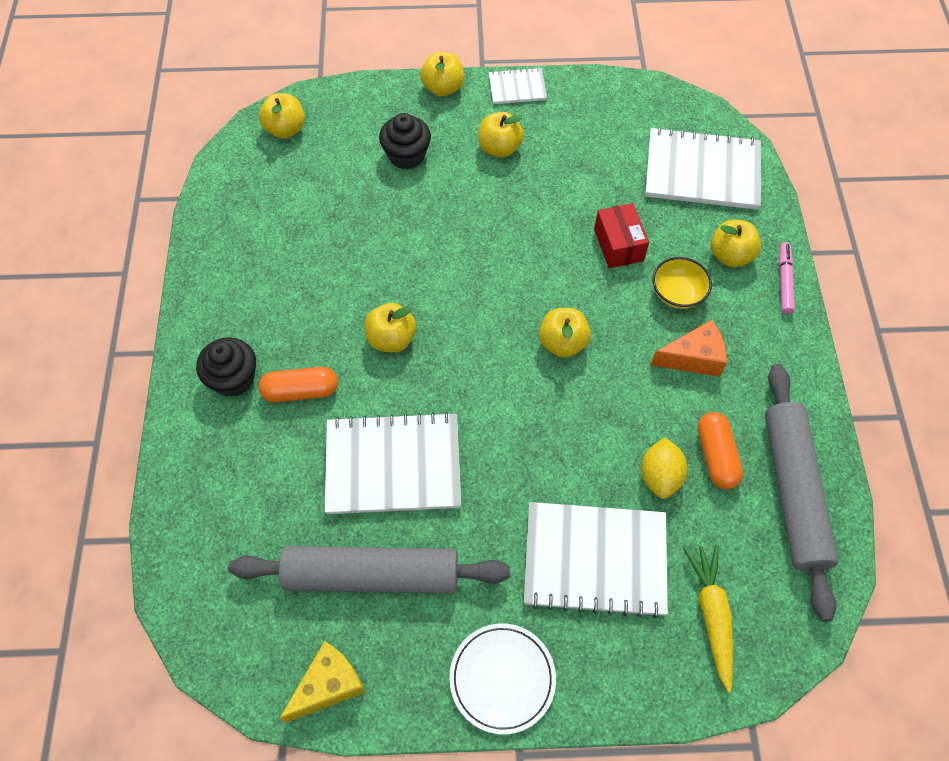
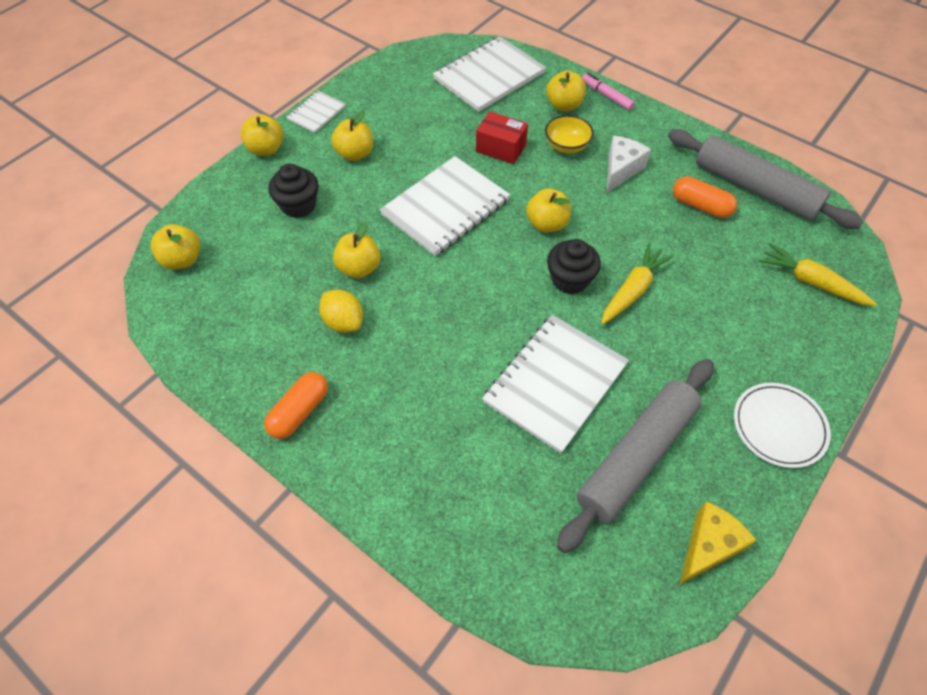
camera: 50 degrees left, 5 degrees down
(233, 378) = (377, 443): black cupcake -> black cupcake (570, 279)
(301, 391) = (435, 403): orange capsule -> orange capsule (299, 412)
(328, 685) = (708, 546): yellow cheese -> yellow cheese turned 45 degrees clockwise
(391, 339) = (447, 315): yellow apple -> yellow apple (359, 268)
(550, 461) = (633, 290): none -> yellow carrot
(595, 560) = (727, 315): white notebook -> white notebook (445, 208)
(660, 476) = (692, 242): yellow lemon -> yellow lemon (344, 322)
(693, 358) = (621, 170): orange cheese -> white cheese

